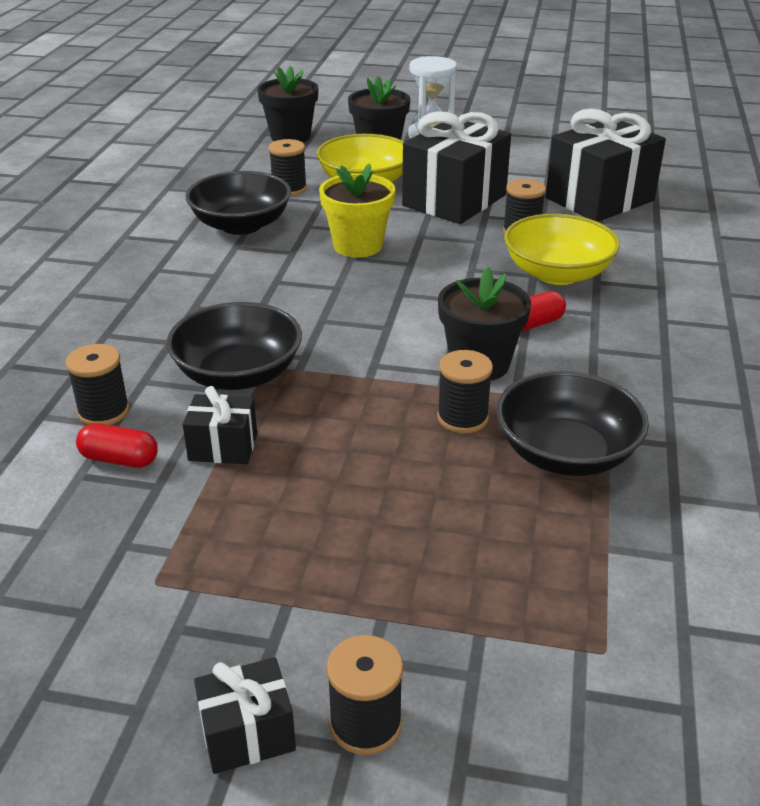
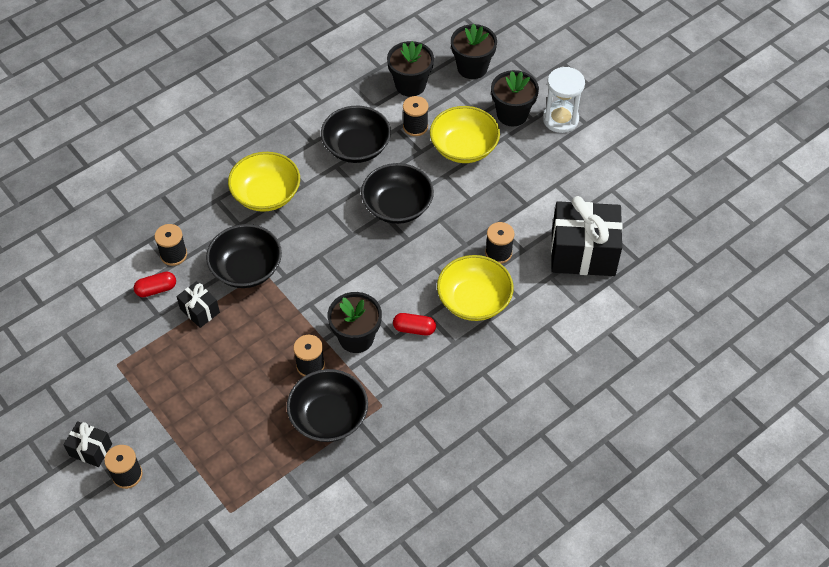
camera: 40 degrees right, 20 degrees up
(119, 459) = (156, 289): red capsule -> red capsule turned 75 degrees counterclockwise
(174, 302) = (266, 194): none -> yellow bowl
(239, 166) = (410, 85): none -> black flower pot
(358, 246) = (397, 206): yellow flower pot -> black bowl
(454, 200) = (496, 198): black gift -> none

